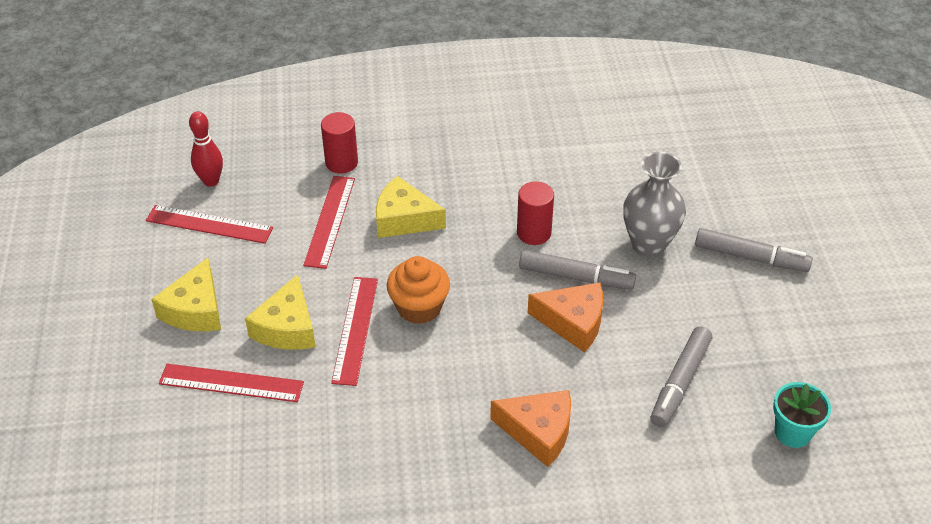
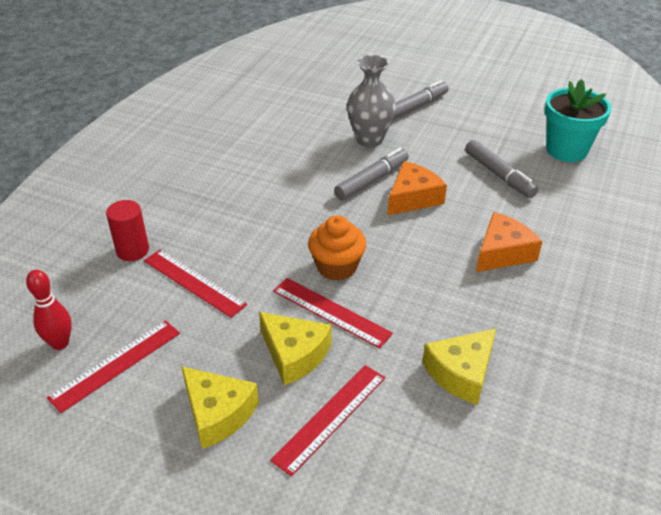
camera: 60 degrees left, 5 degrees down
(404, 219) = (235, 239): yellow cheese -> yellow cheese (461, 373)
(534, 233) = (312, 182): red cylinder -> none
(793, 432) = (566, 150): turquoise flower pot -> turquoise flower pot, size x1.60

